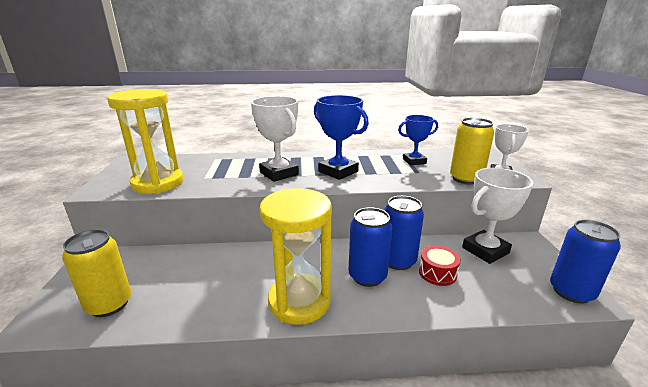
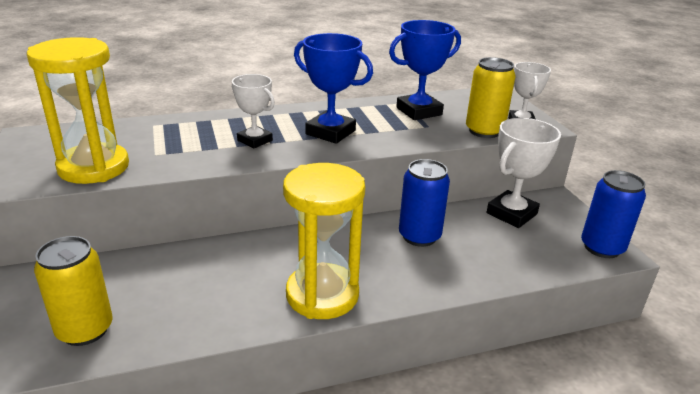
camera: 15 degrees left, 5 degrees up
(279, 173) = (255, 140): white trophy -> white trophy, size x0.66
(367, 276) = (390, 257): blue can -> none
(414, 161) = (419, 111): blue trophy -> blue trophy, size x1.52
(437, 273) = (466, 245): red drum -> none

